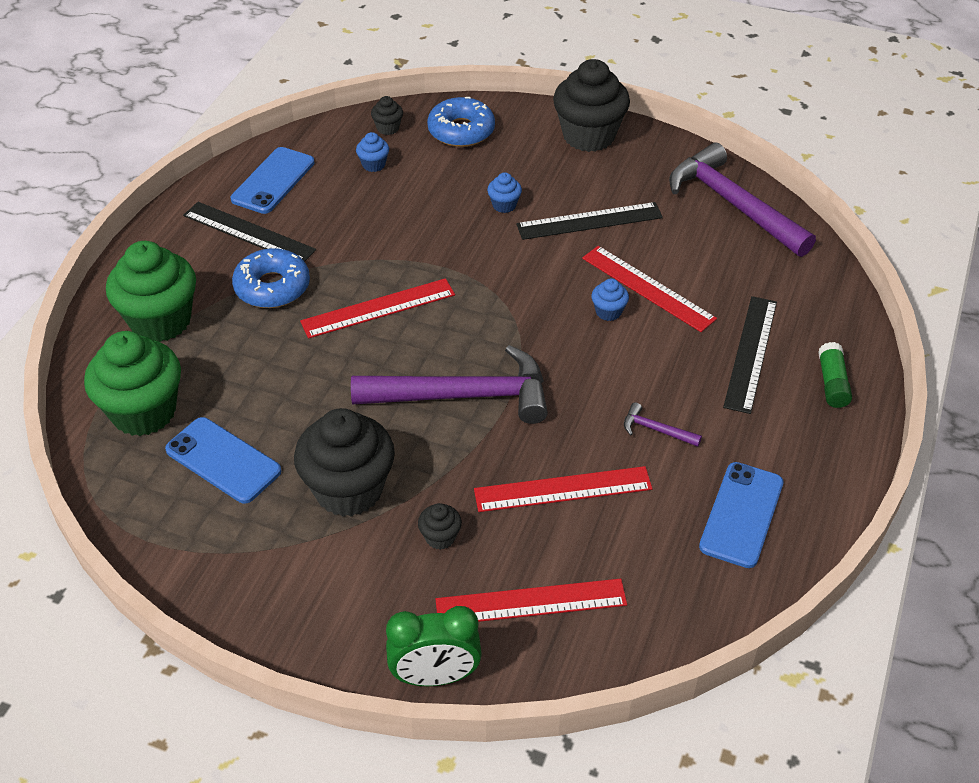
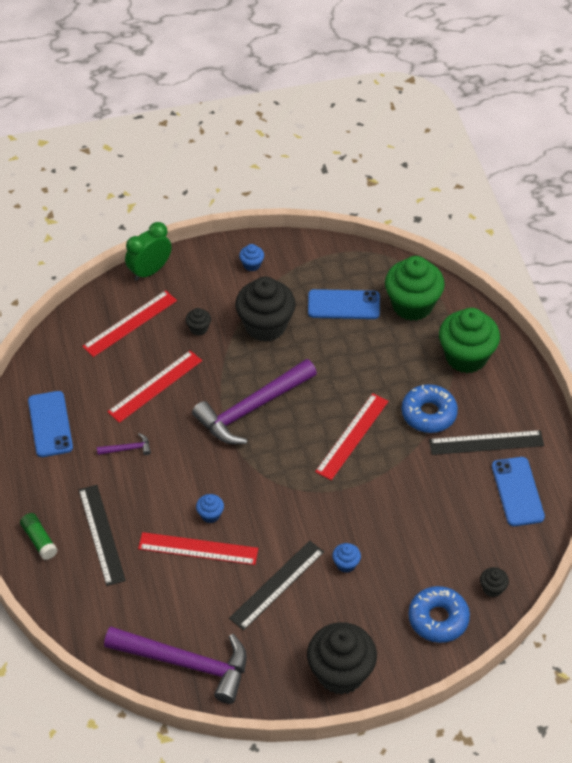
camera: 145 degrees right, 5 degrees up
(373, 165) = (467, 547): blue cupcake -> blue cupcake (252, 265)

